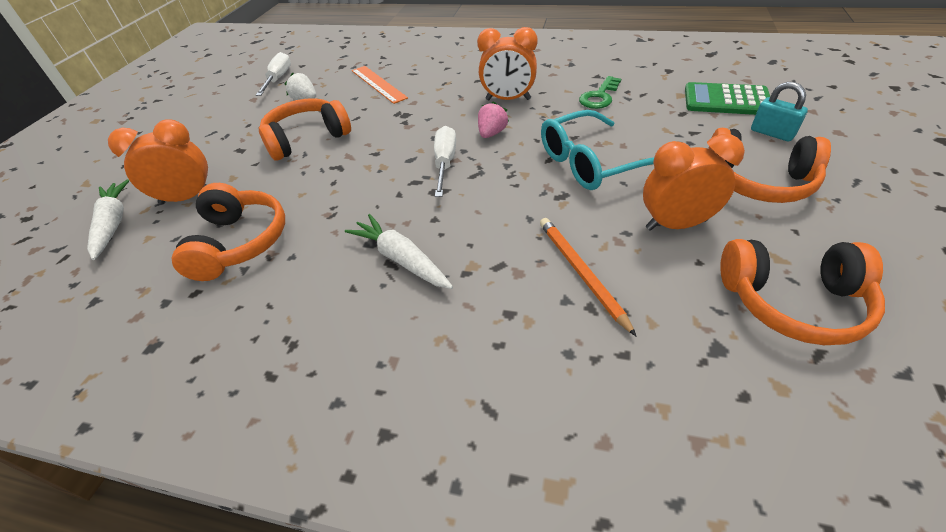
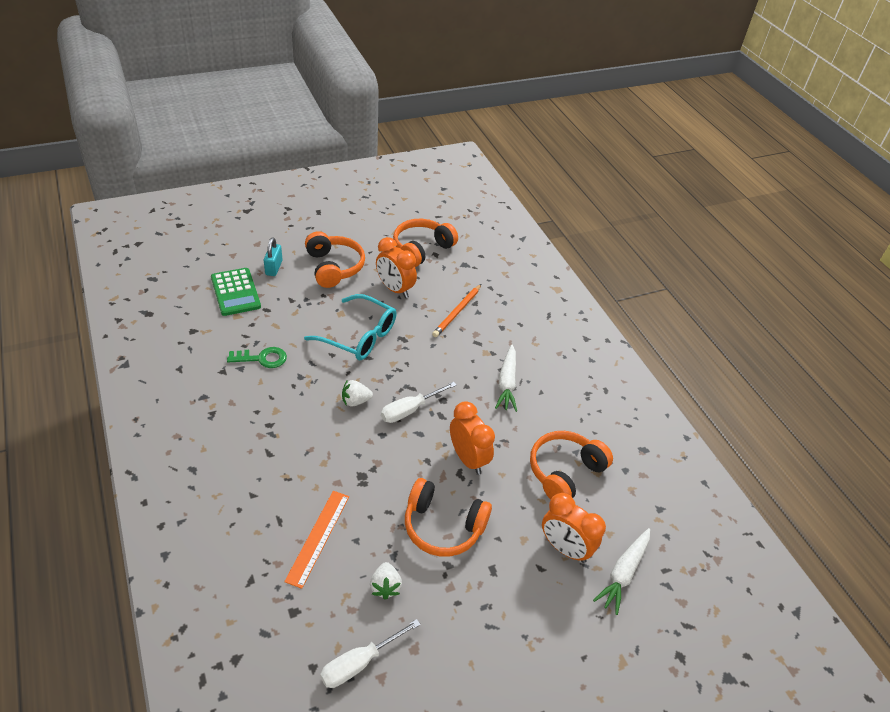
camera: 135 degrees left, 0 degrees up
(492, 133) = (355, 401): pink strawberry -> white strawberry
(508, 99) = (296, 414): orange clock -> orange clock (468, 459)
(792, 302) = (421, 249): orange headphones -> orange headphones turned 105 degrees counterclockwise

